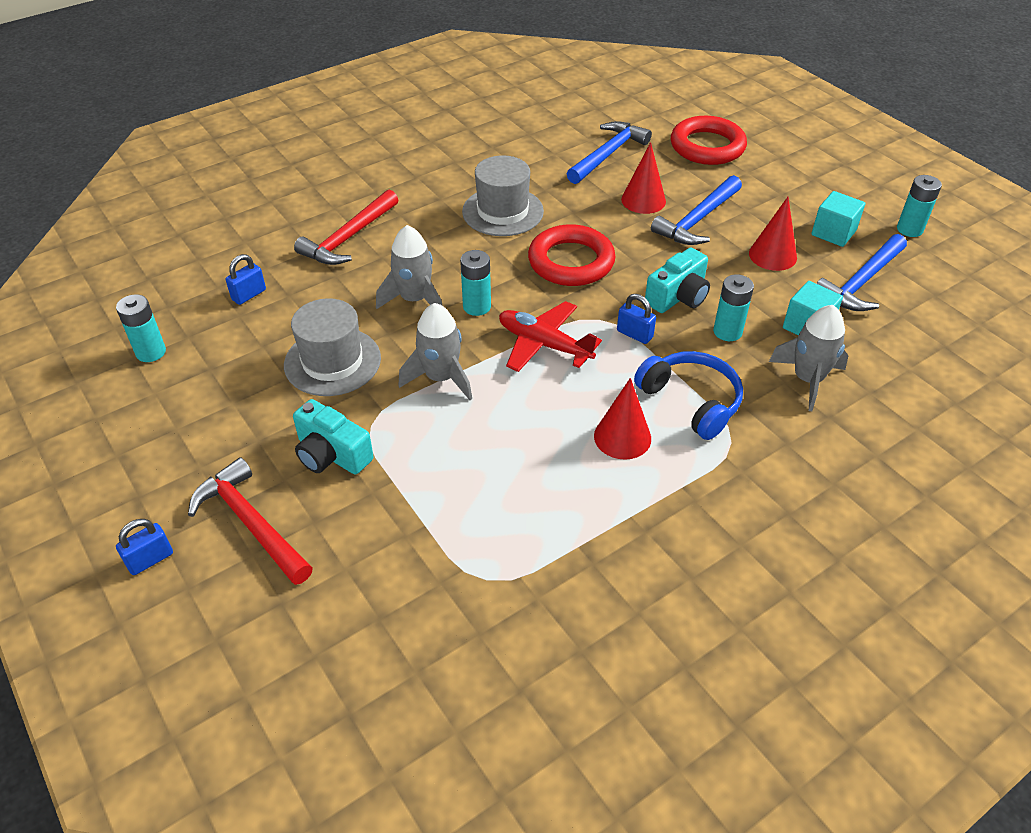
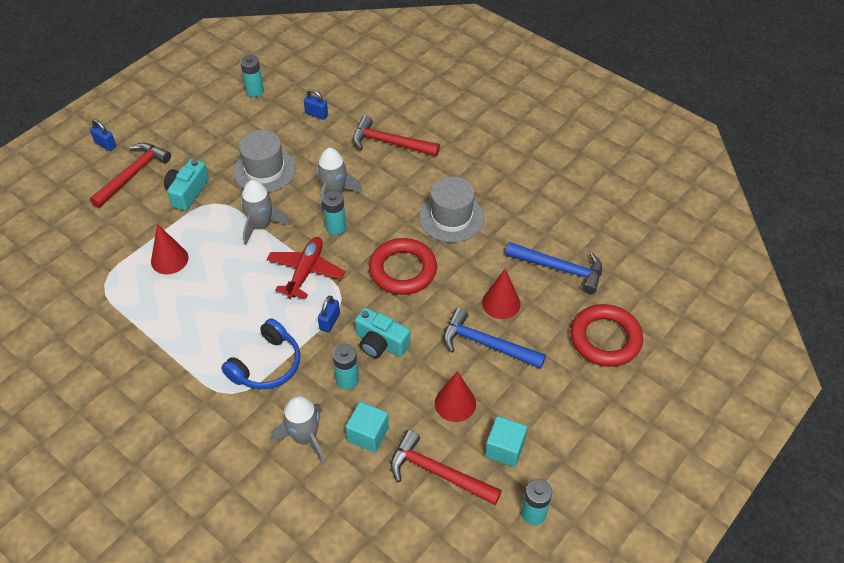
camera: 75 degrees right, 5 degrees up
(622, 437) = (225, 330): red cone -> red cone (169, 259)
(861, 282) = (438, 472): blue hammer -> red hammer

